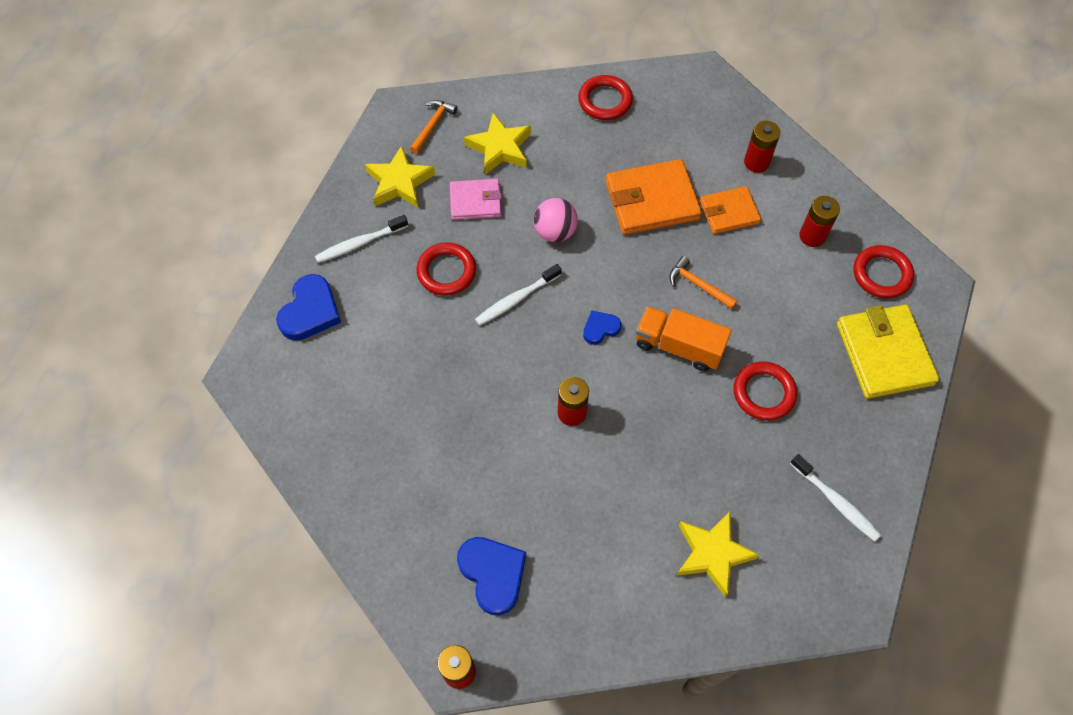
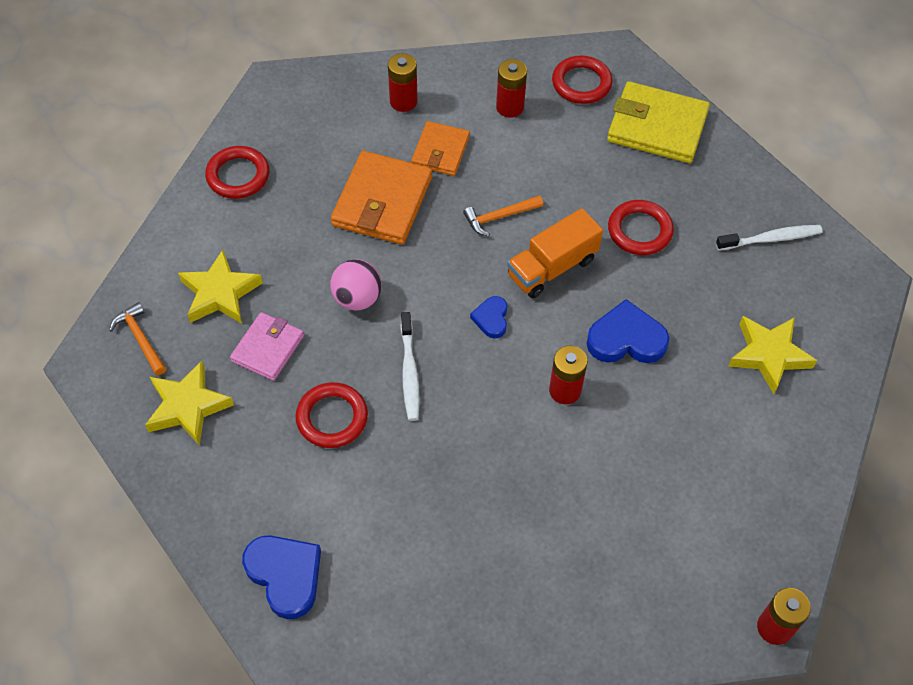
camera: 60 degrees left, 5 degrees down
(359, 243) = (235, 484): white toothbrush -> none
(493, 574) = (692, 546): blue heart -> blue heart (626, 339)

